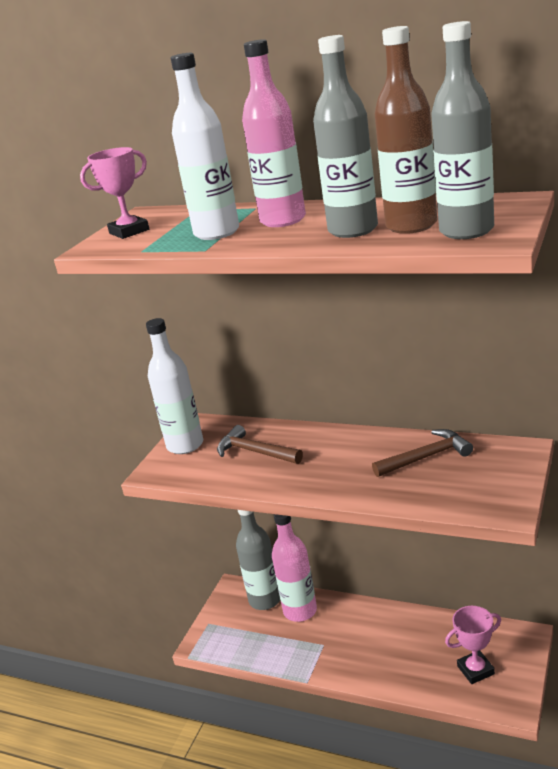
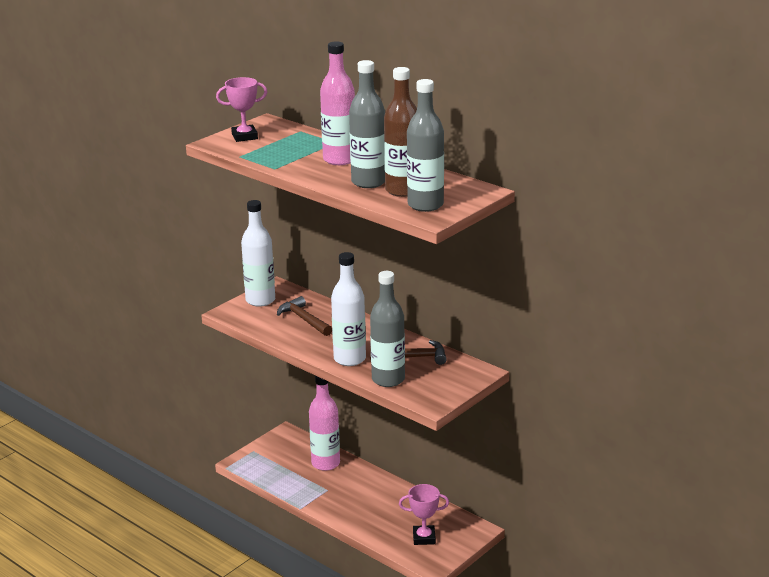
camera: 15 degrees right, 0 degrees up
(217, 233) = (293, 156): white bottle -> white bottle (349, 359)
(265, 600) = (304, 448): grey bottle -> grey bottle (388, 379)

